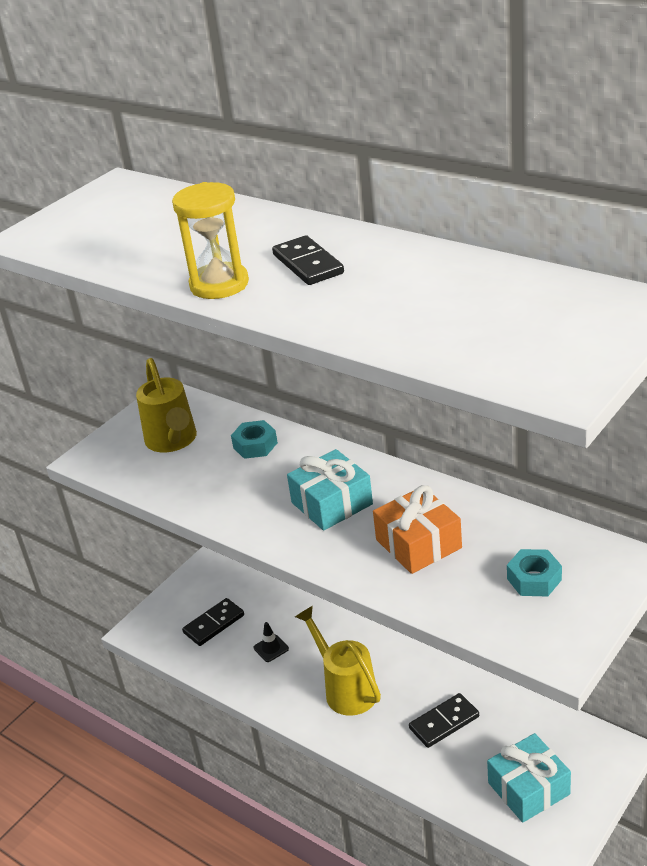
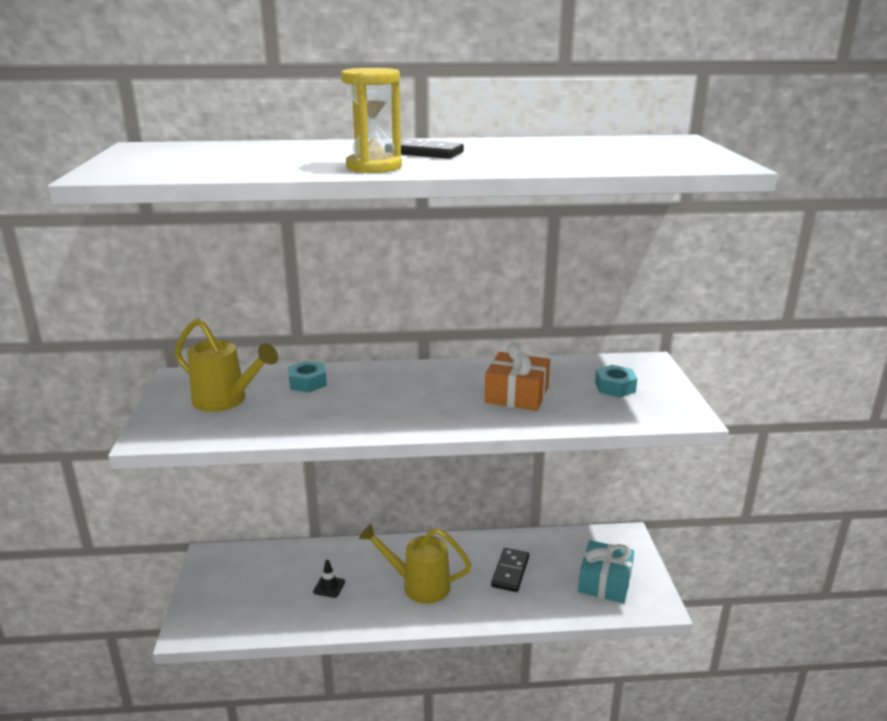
camera: 45 degrees left, 10 degrees down
(214, 624) = (259, 593): black domino -> none
(332, 503) = (421, 395): turquoise gift -> none

